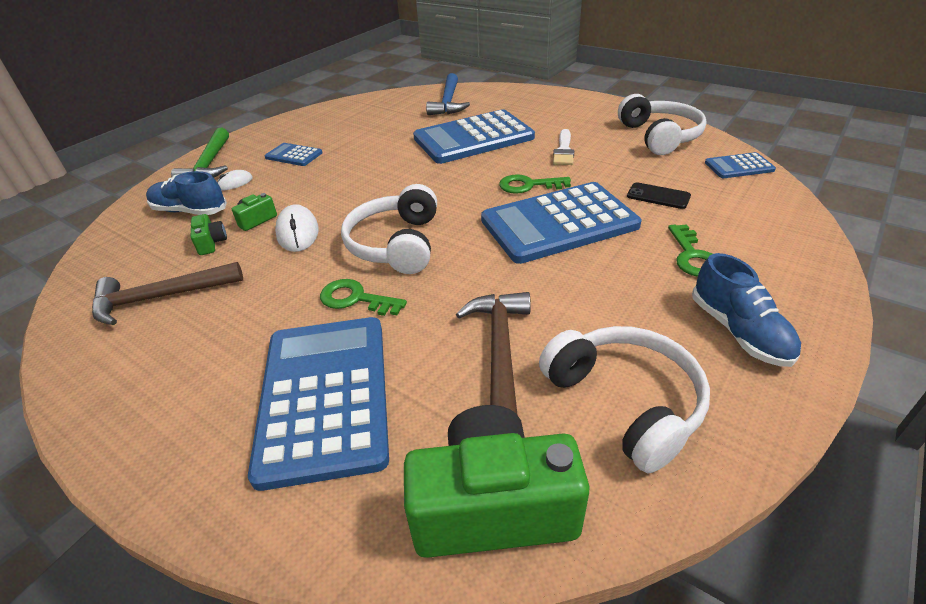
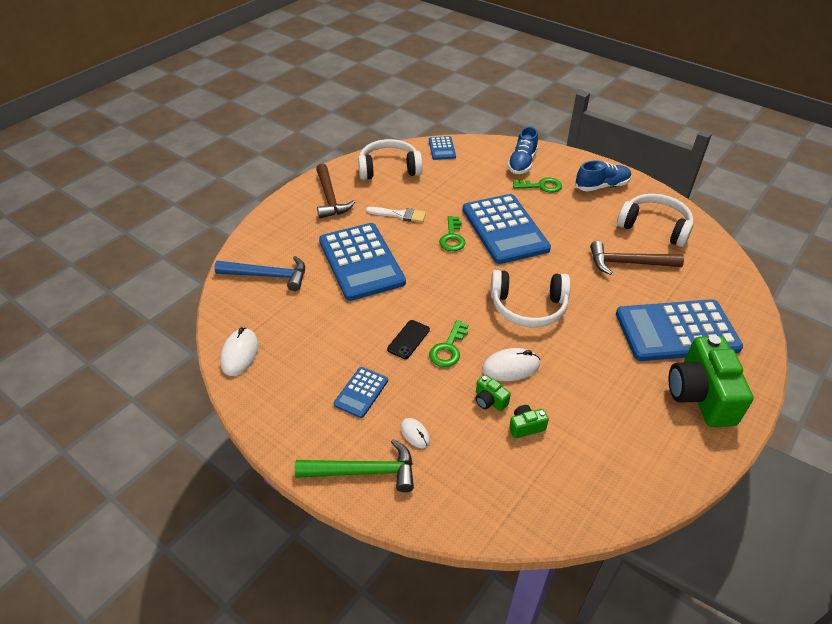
camera: 90 degrees left, 5 degrees up
(161, 298) = (602, 442): brown hammer -> brown hammer (330, 198)
(190, 211) = (469, 460): blue shoe -> blue shoe (522, 163)
(353, 106) = (240, 354): none -> white mouse
(356, 299) = (592, 324): green key -> green key (448, 348)
(493, 506) = (721, 271): green camera -> green camera (700, 395)
(625, 402) = (654, 227): white headphones -> white headphones turned 60 degrees clockwise
(658, 196) = (475, 185): black phone -> black phone (408, 339)

